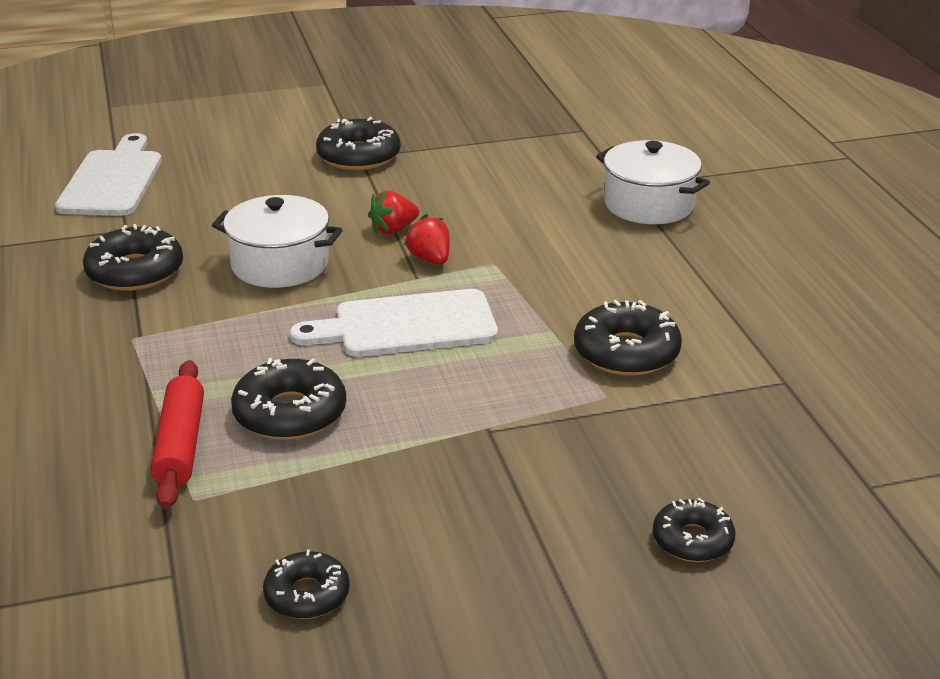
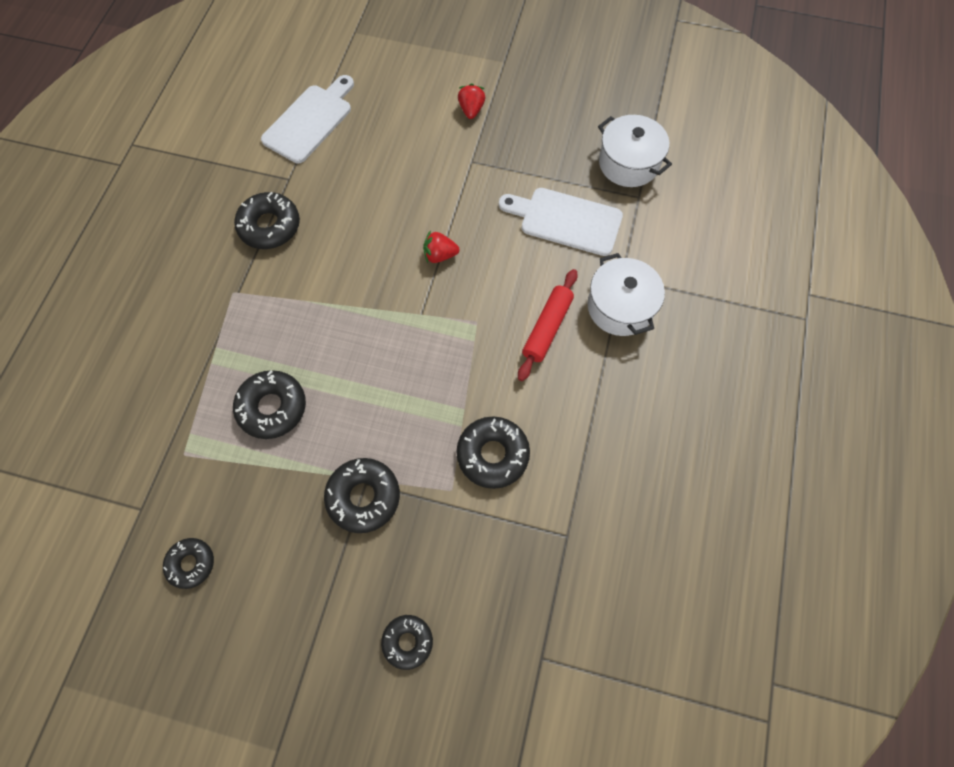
camera: 30 degrees right, 35 degrees up
(180, 445) = (202, 404): red rolling pin -> red rolling pin (547, 328)
(280, 264) = (352, 259): white pot -> white pot (628, 163)
(358, 156) = (470, 161): black donut -> black donut (363, 497)
(406, 325) = (384, 359): white cutting board -> white cutting board (566, 220)
(430, 259) = (441, 298): red strawberry -> red strawberry (471, 110)

